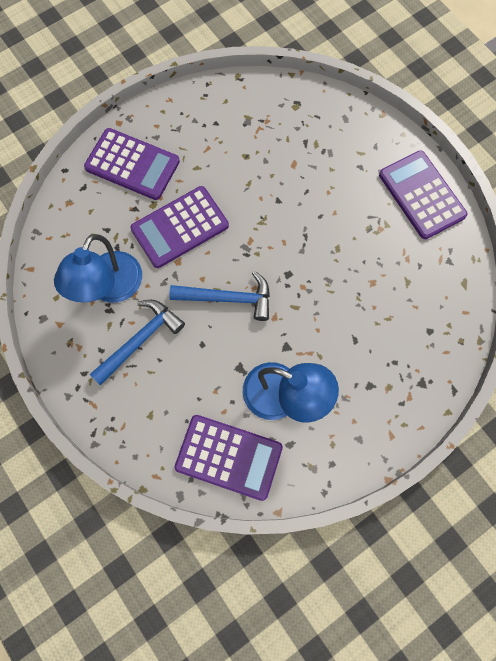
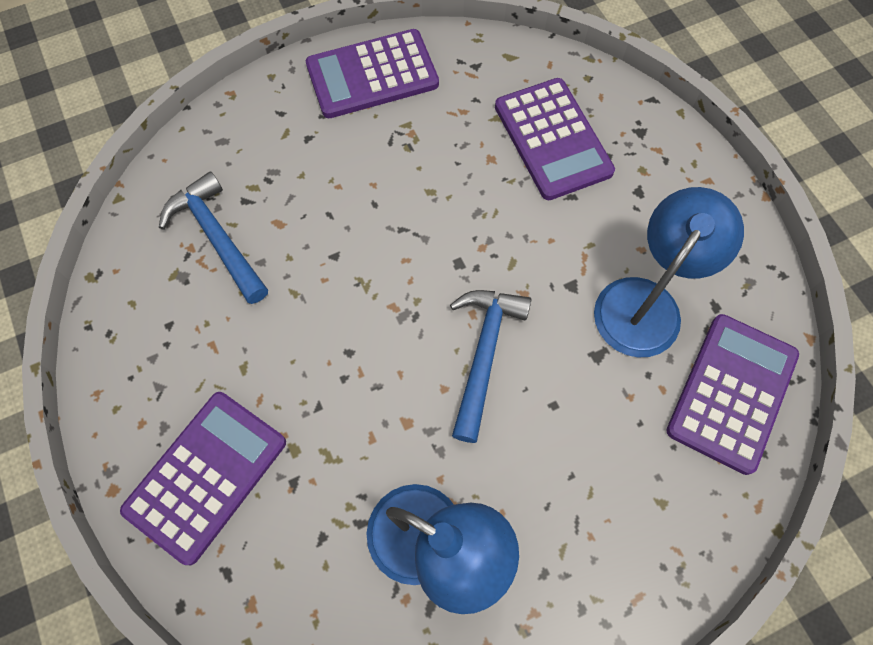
camera: 80 degrees left, 5 degrees down
(140, 339) = (534, 502): blue hammer -> blue hammer (217, 237)
(180, 227) = (346, 411): purple calculator -> purple calculator (552, 139)

